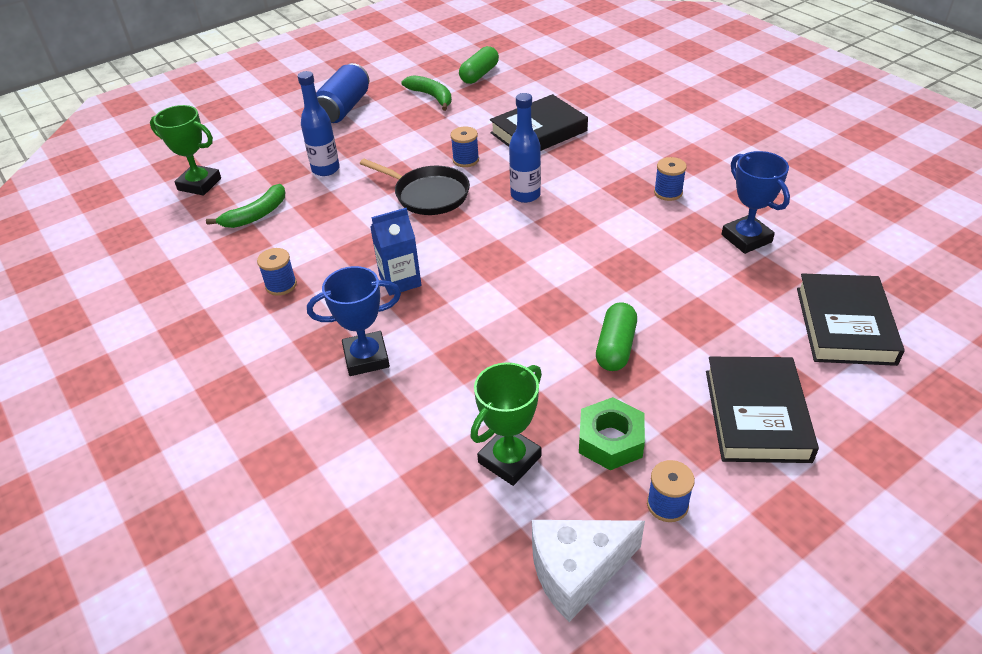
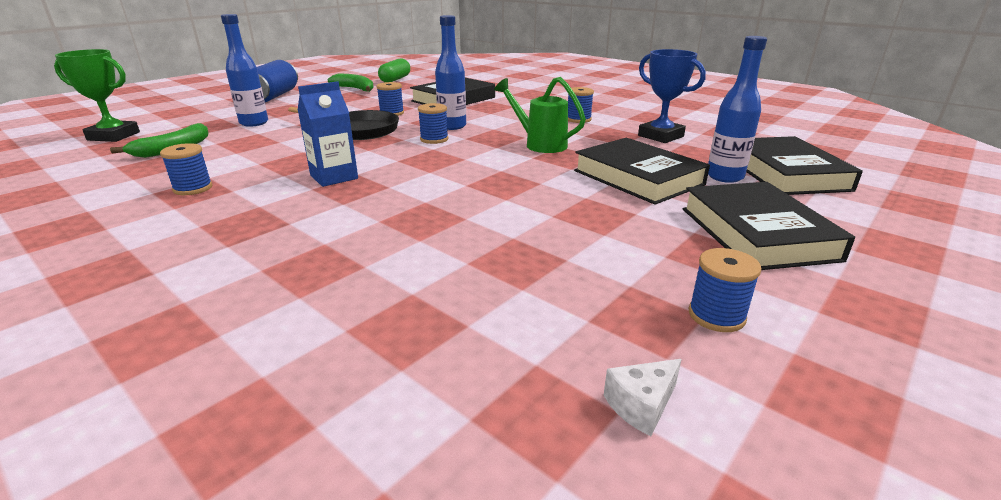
camera: 15 degrees left, 15 degrees down
(366, 358) = (295, 230): blue trophy -> none
(502, 221) = (434, 139): none -> blue spool
(509, 459) = (496, 297): green trophy -> none
(577, 571) = (641, 405): white cheese -> white cheese, size x0.46
(608, 242) = (539, 144): none -> green watering can
(610, 440) = (613, 267): green nut -> none
(615, 347) = (580, 201): green capsule -> none
(686, 315) = (638, 177): none -> black book
(776, 324) = (724, 177): none -> blue bottle

